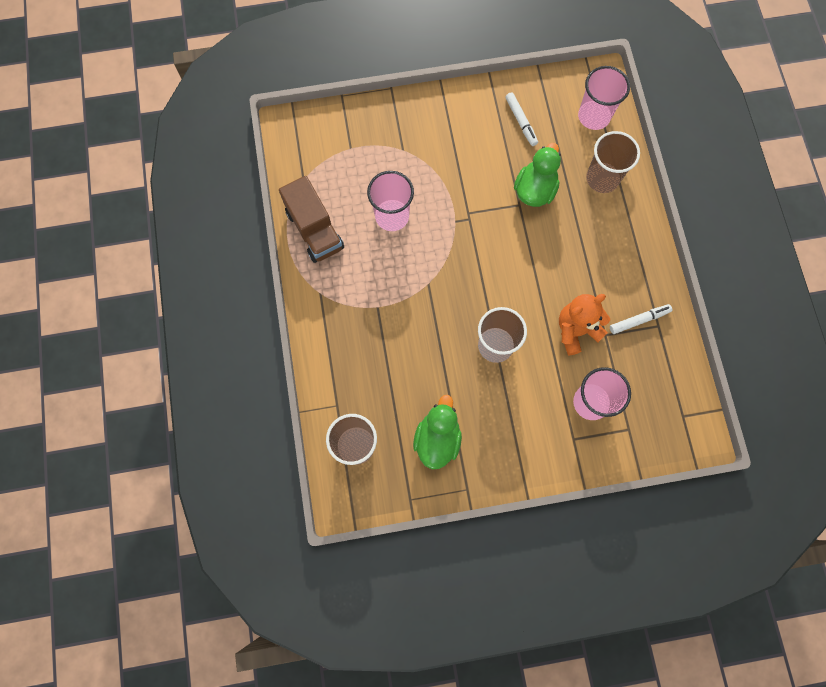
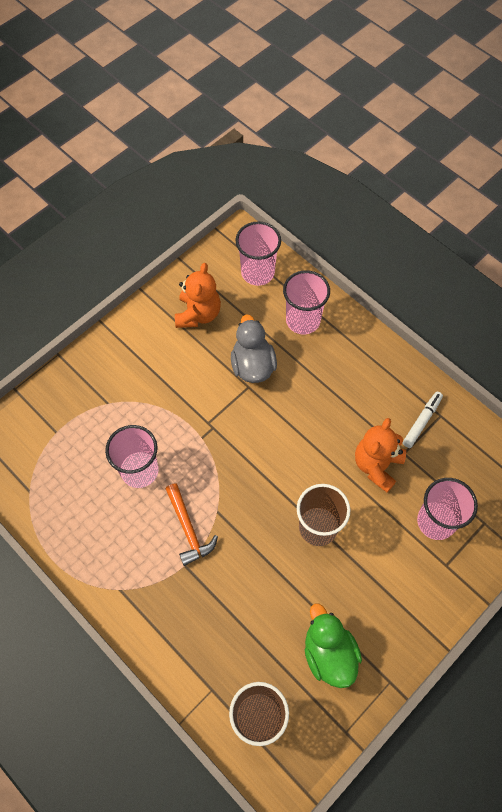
camera: 35 degrees left, 10 degrees down
(314, 230) = (73, 532): brown truck -> none
(398, 283) = (188, 529): none -> orange hammer
(521, 122) = (198, 314): white marker -> orange teddy bear
(535, 190) = (252, 365): green duck -> grey duck
(602, 178) = (303, 320): brown cup -> pink cup

